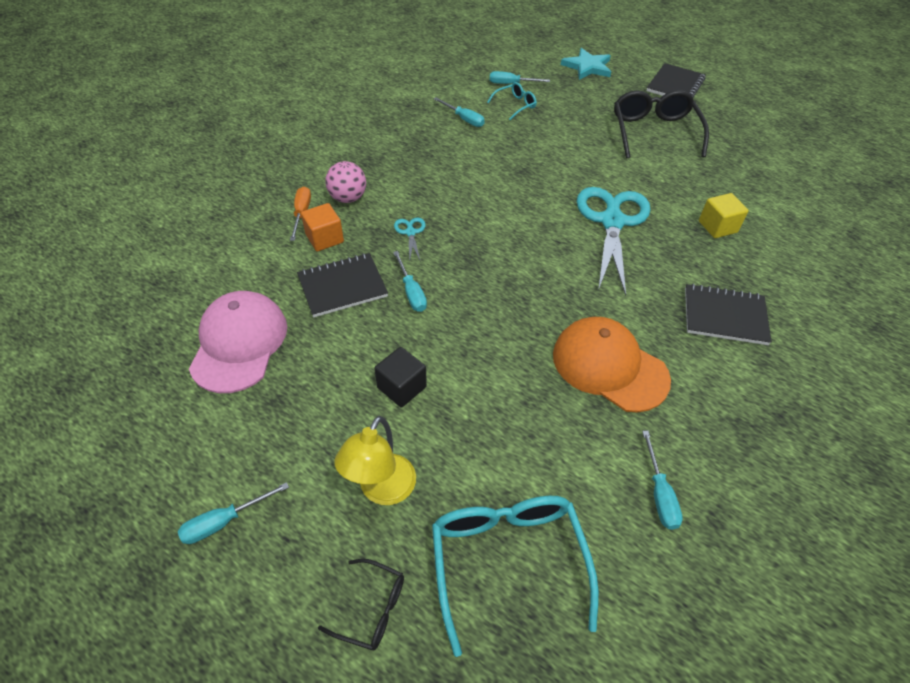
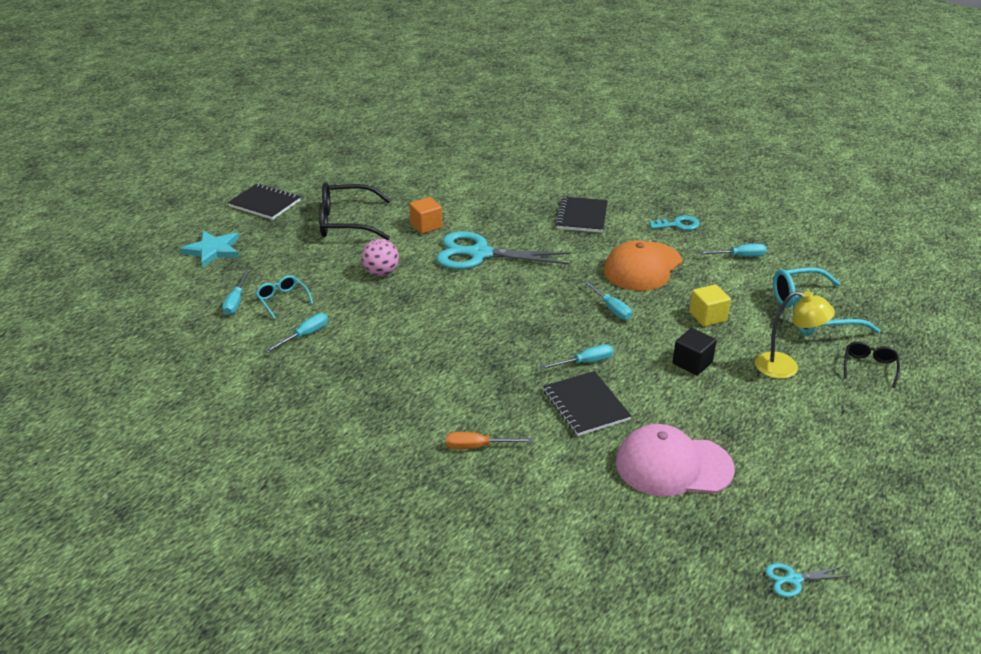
camera: 90 degrees left, 15 degrees down
(224, 521) = (845, 445): turquoise screwdriver -> turquoise screwdriver (611, 308)
(324, 238) = (518, 424): orange cube -> orange cube (426, 226)
(348, 198) = (449, 413): pink ball -> pink ball (381, 273)
(410, 232) = (503, 366): turquoise scissors -> turquoise scissors (793, 579)
(717, 227) = (483, 207): yellow cube -> yellow cube (707, 317)
(735, 425) = (678, 225): none -> turquoise key

